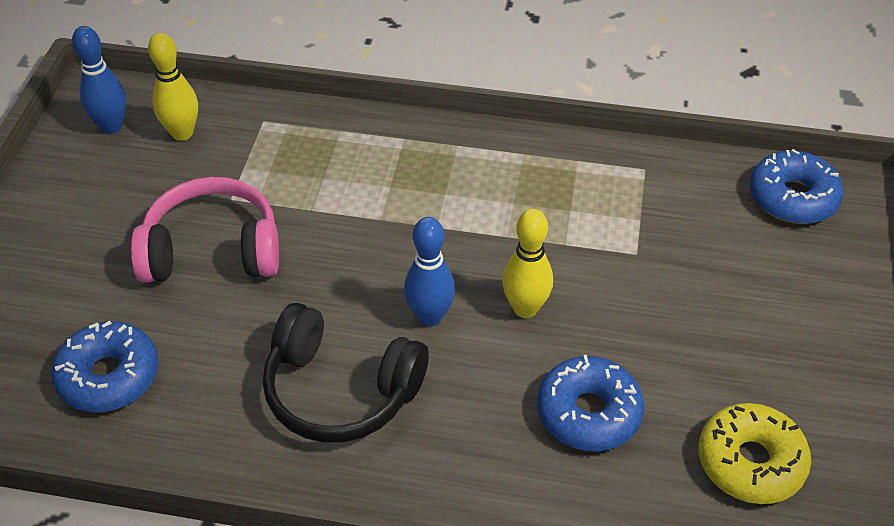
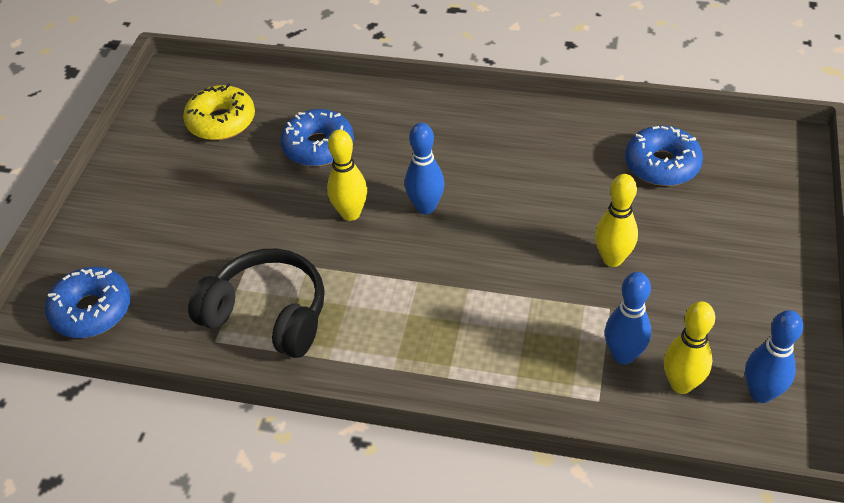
camera: 175 degrees left, 0 degrees up
(212, 250) = (612, 259): pink headphones -> yellow bowling pin
(229, 156) = (623, 355): none -> blue bowling pin
(340, 390) = (491, 158): black headphones -> black headphones (268, 314)

